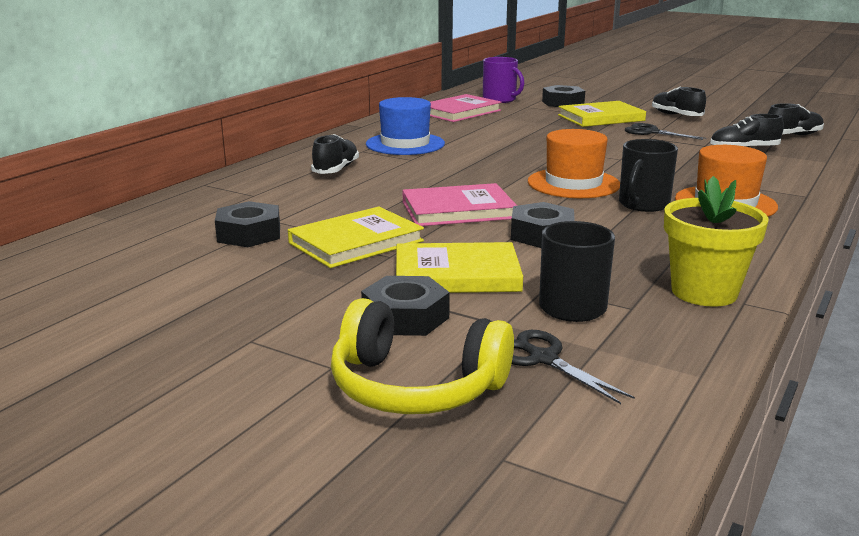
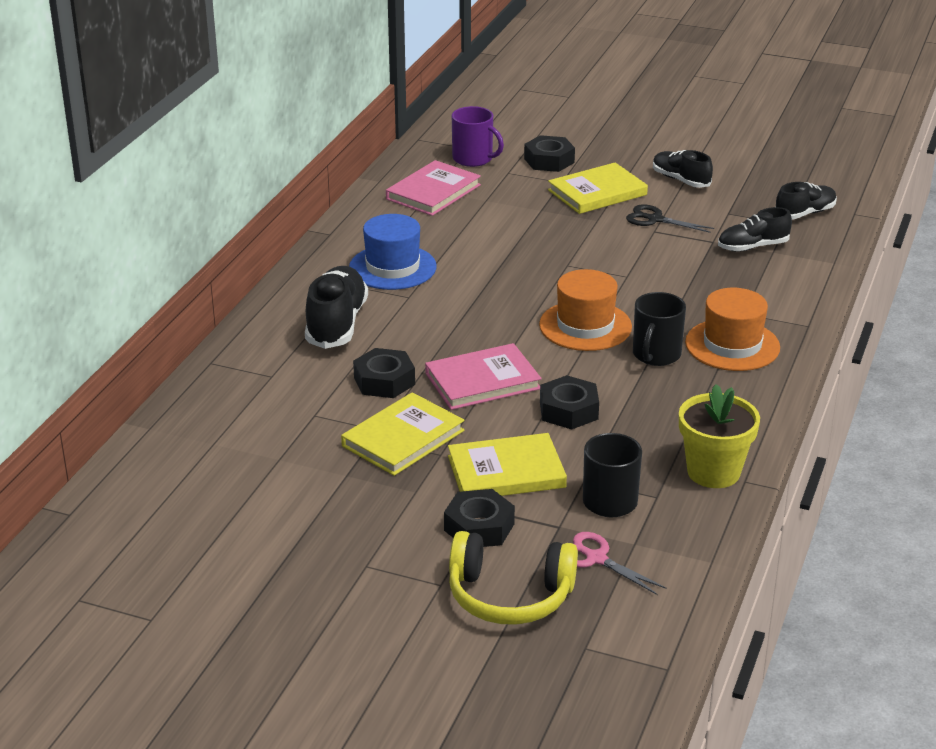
camera: 10 degrees left, 10 degrees up
(249, 234) = (298, 437): black nut -> black nut (384, 381)
(336, 170) = (337, 324): black shoe -> black shoe, size x1.57
(543, 359) = (596, 558): black scissors -> pink scissors

